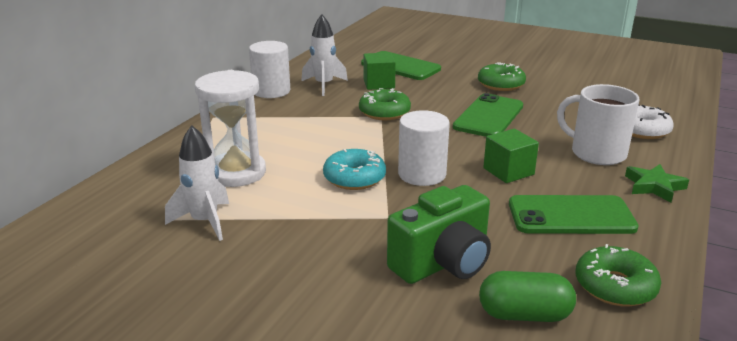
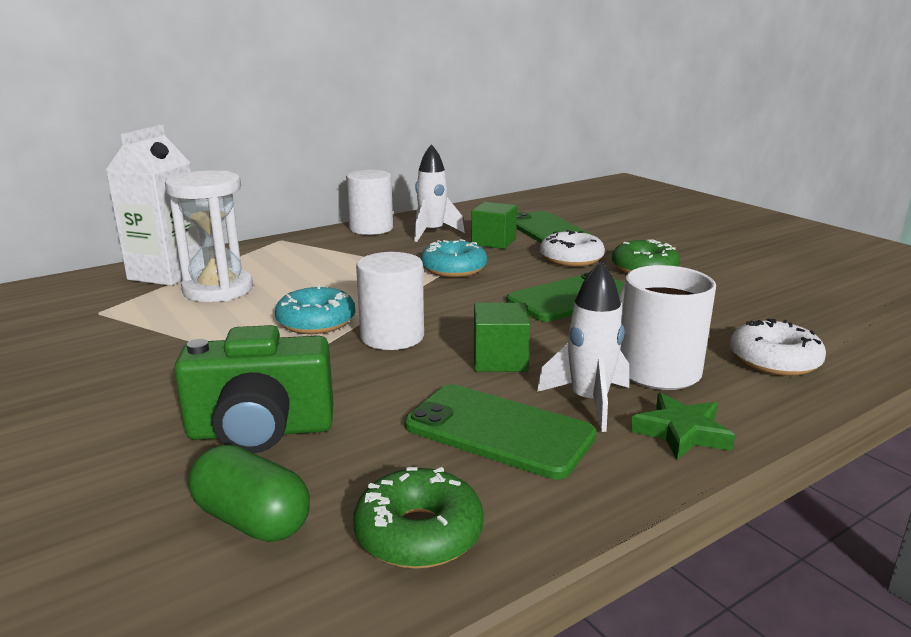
camera: 30 degrees right, 5 degrees down
(167, 170) = (166, 274): none -> white carton
(205, 222) = (120, 323): white rocket -> white rocket (589, 402)
(384, 112) = (454, 269): green donut -> turquoise donut
(448, 86) = (571, 259): none -> white donut

